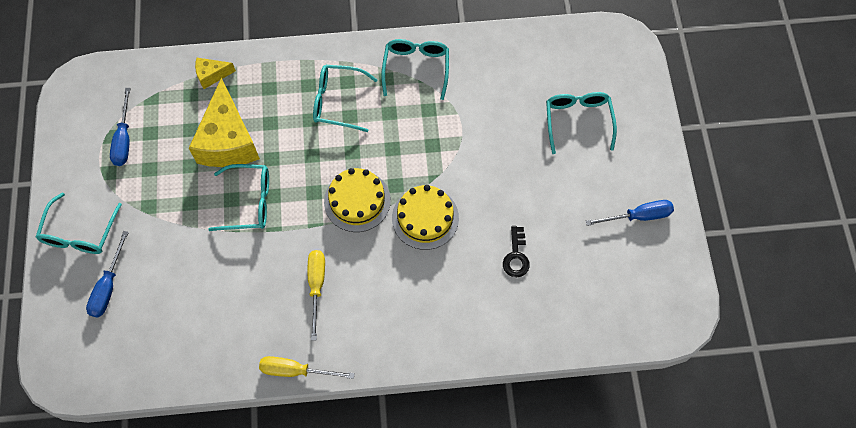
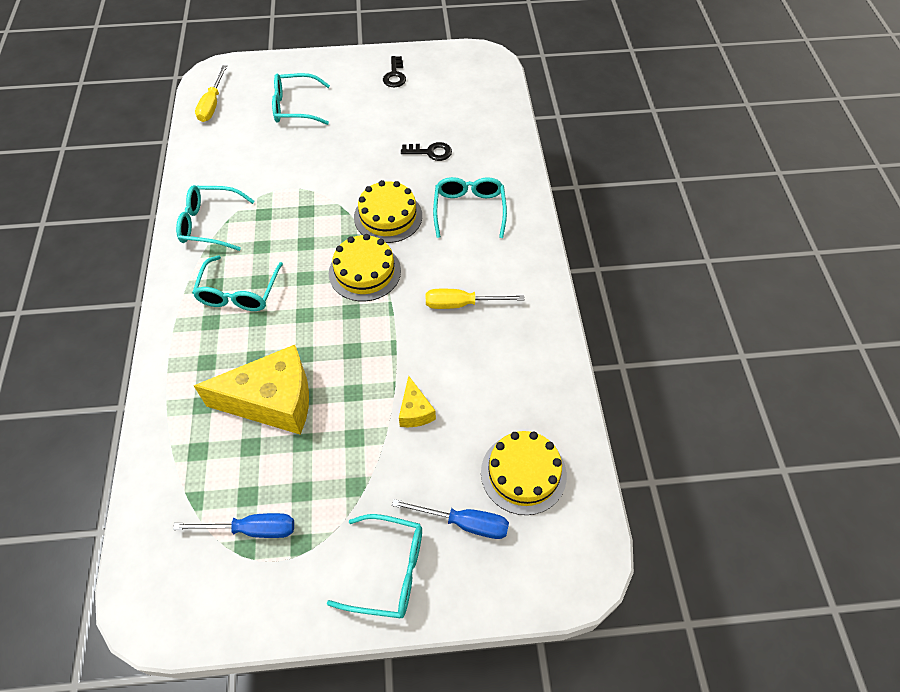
camera: 90 degrees left, 10 degrees down
(143, 333) = (523, 473): none -> yellow cake
(212, 75) = (173, 427): yellow cheese -> yellow cheese (415, 411)
(249, 202) = (358, 373): turquoise glasses -> turquoise glasses (469, 210)
(296, 370) = (554, 318): yellow screwdriver -> yellow screwdriver (212, 104)
(638, 216) = (395, 75): blue screwdriver -> black key

